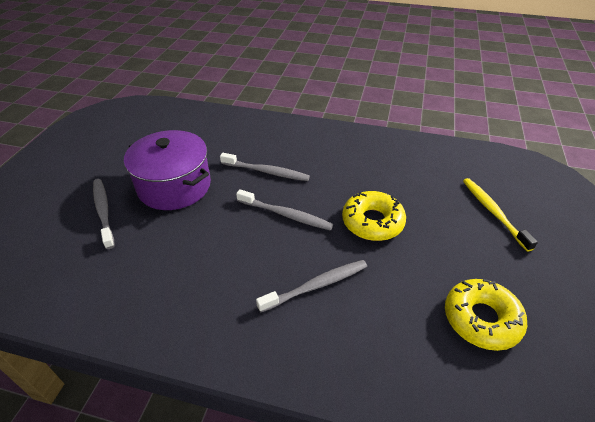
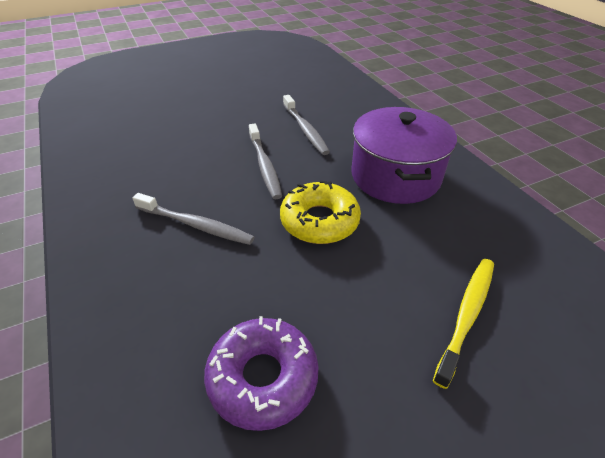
camera: 50 degrees right, 0 degrees up
(103, 211) = (172, 91): grey toothbrush -> none
(174, 186) = (231, 101): purple pot -> purple pot (395, 176)
(481, 319) = (263, 377): yellow donut -> purple donut

